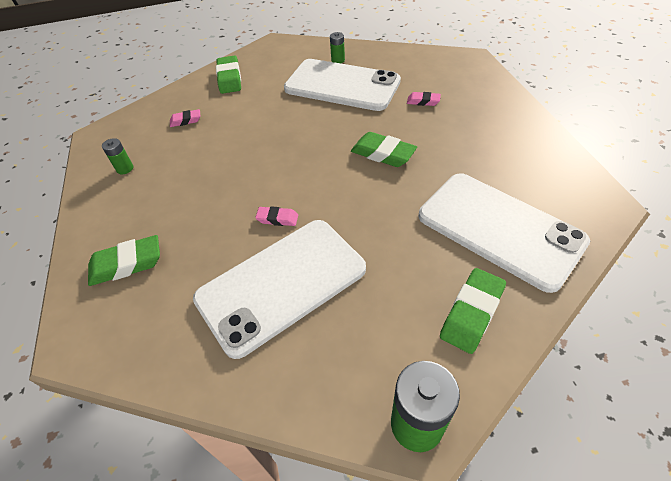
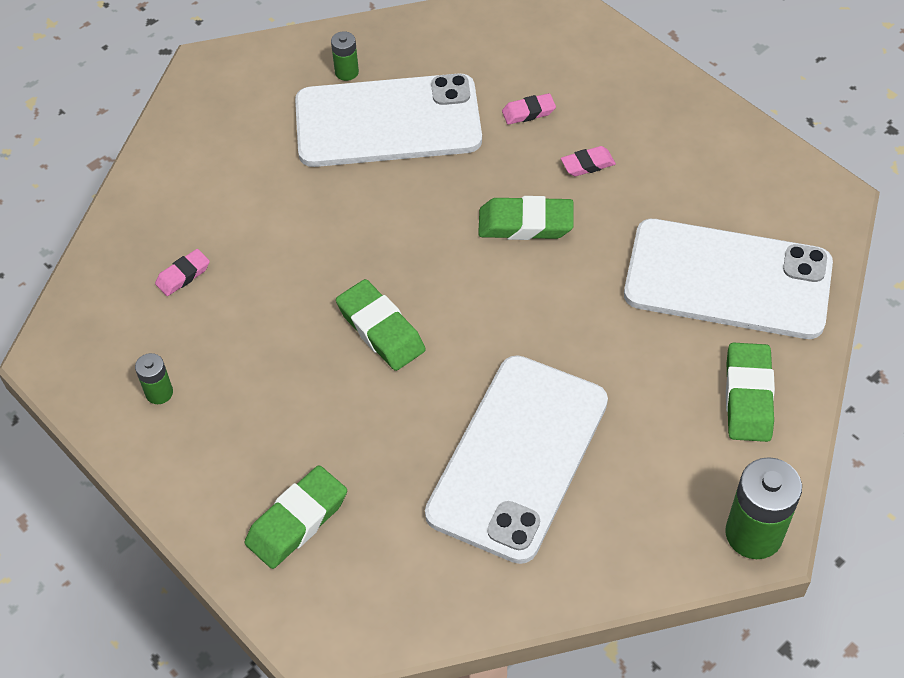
camera: 30 degrees left, 5 degrees up
(229, 78) = (189, 169): green eraser -> green eraser (381, 330)
(277, 219) = (450, 376): pink eraser -> pink eraser (587, 164)

